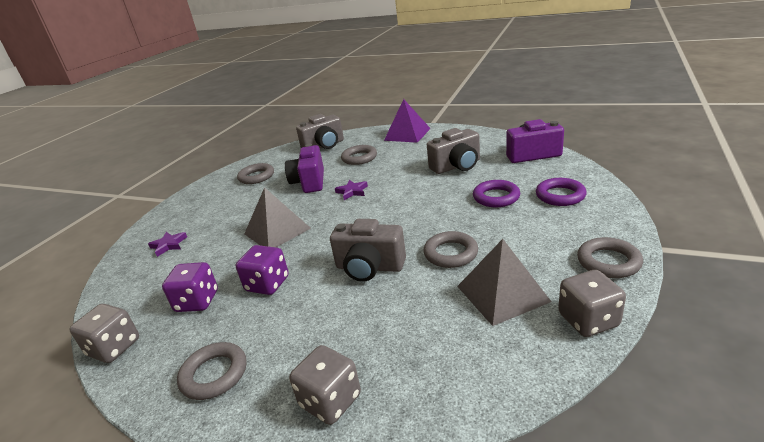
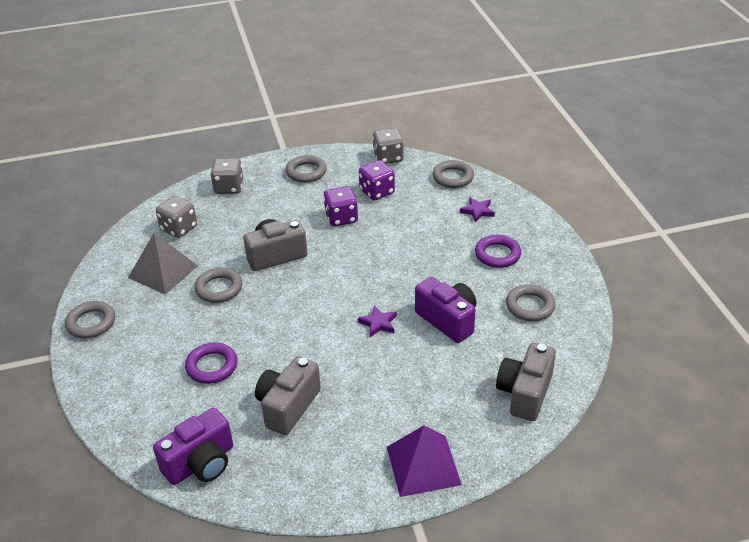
camera: 140 degrees right, 10 degrees up
(277, 231) = (397, 255): grey pyramid -> none
(359, 158) = (436, 383): grey ring -> grey ring (453, 177)
(560, 195) = (145, 390): purple ring -> purple ring (497, 254)
(588, 320) = (101, 274): grey dice -> grey dice (179, 228)

